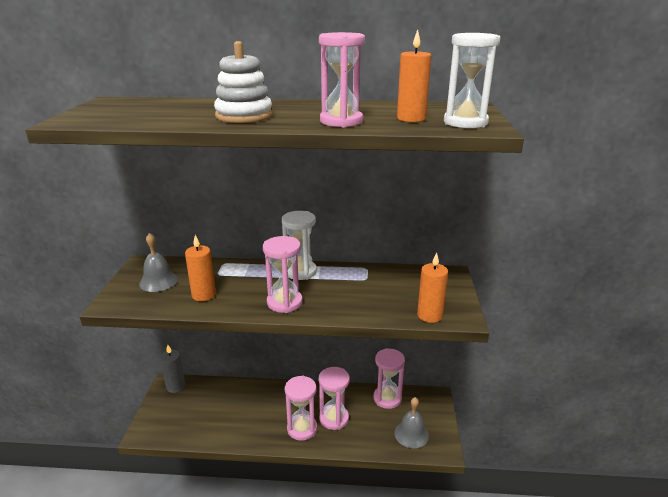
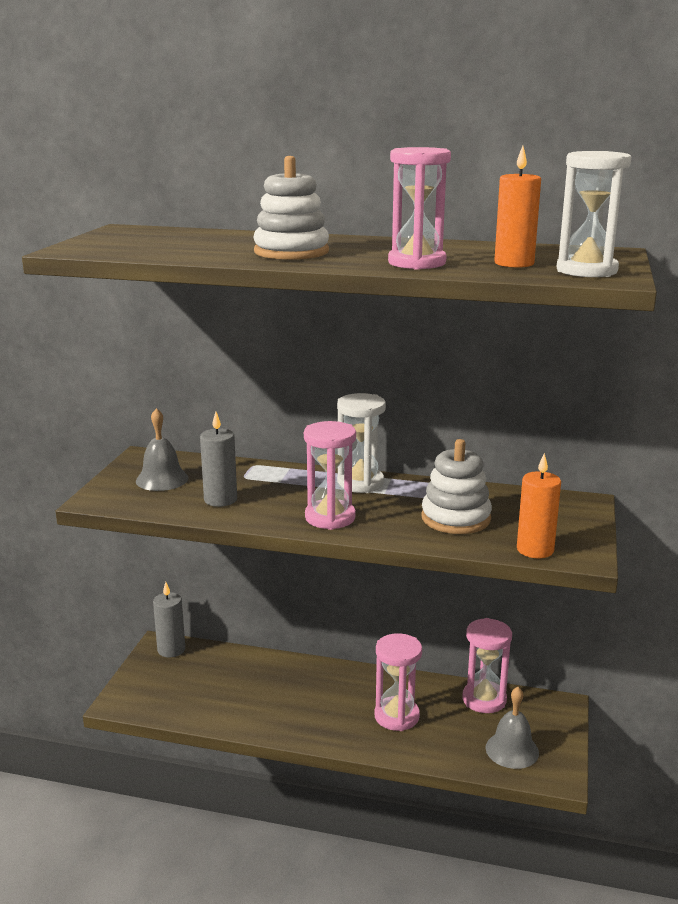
camera: 10 degrees right, 5 degrees down
(204, 295) = (220, 500): orange candle -> grey candle
(302, 429) = (346, 723): pink hourglass -> none
(371, 294) = (456, 518): none -> white stacking toy

